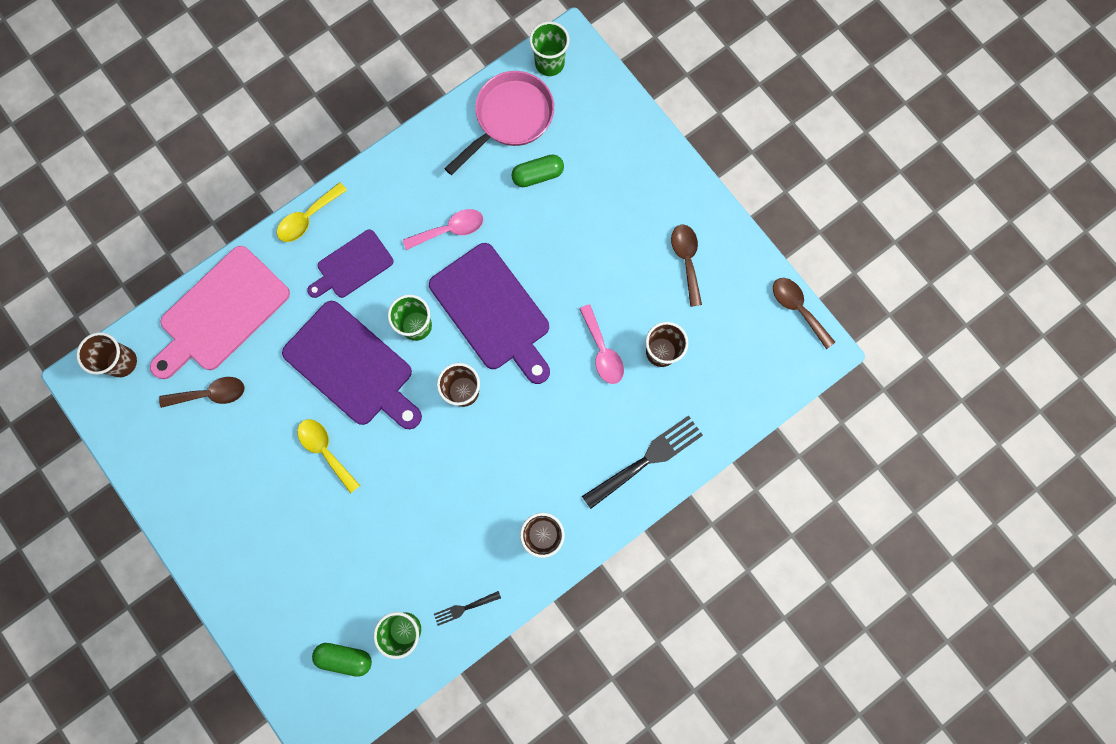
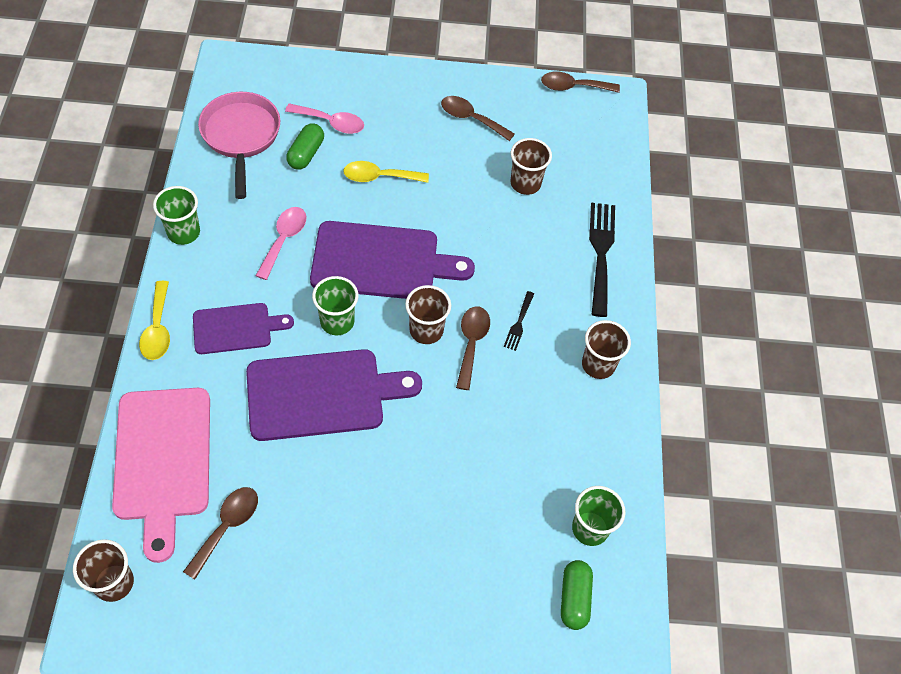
camera: 55 degrees left, 20 degrees down
(325, 450) = (374, 471): yellow spoon -> yellow spoon (379, 177)
(345, 657) = (574, 598): green capsule -> green capsule turned 45 degrees counterclockwise
(352, 266) = (236, 328): purple cutting board -> purple cutting board turned 105 degrees counterclockwise
(464, 608) = (611, 468): black fork -> black fork (519, 323)
(481, 431) = (471, 343): none -> brown spoon
(549, 63) = (228, 83): green cup -> green cup (183, 232)
(602, 351) = (488, 217): pink spoon -> pink spoon (331, 122)

